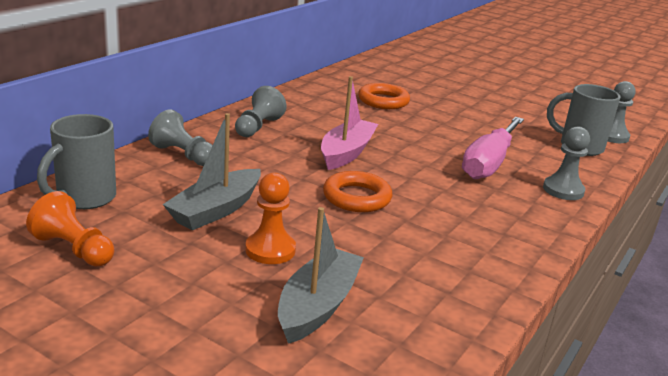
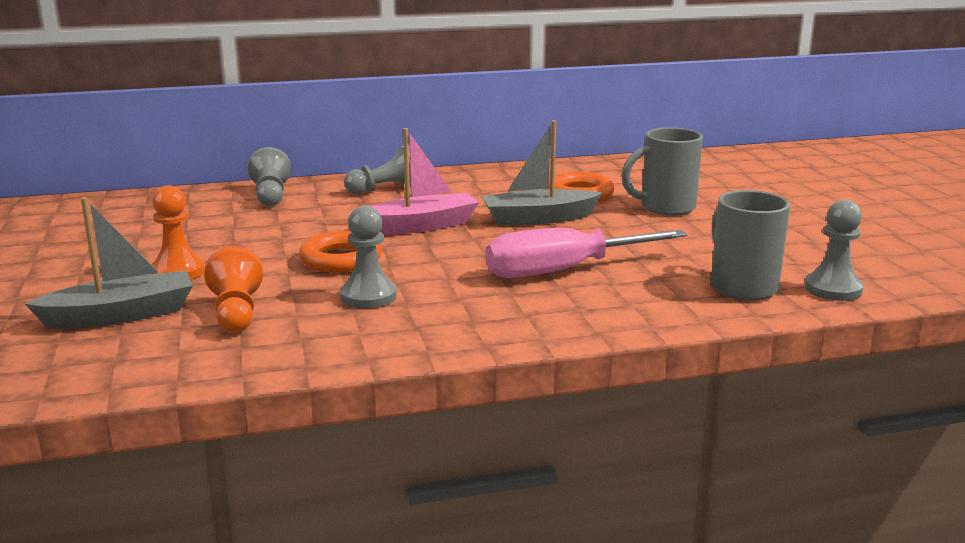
camera: 45 degrees right, 5 degrees down
(74, 249) = (59, 232): orange pawn -> orange pawn (236, 313)
(84, 198) = (135, 206): grey mug -> grey mug (665, 208)
(216, 210) = (204, 236): grey boat -> grey boat (538, 218)
(563, 190) = (594, 316): grey pawn -> grey pawn (368, 296)

